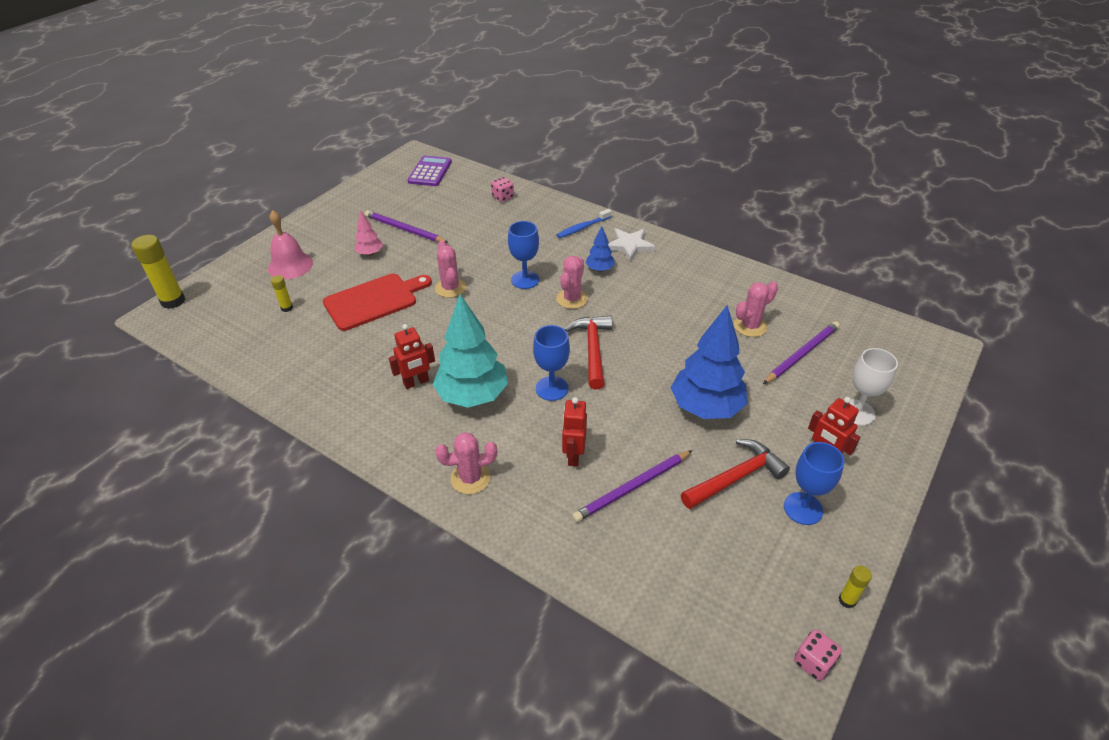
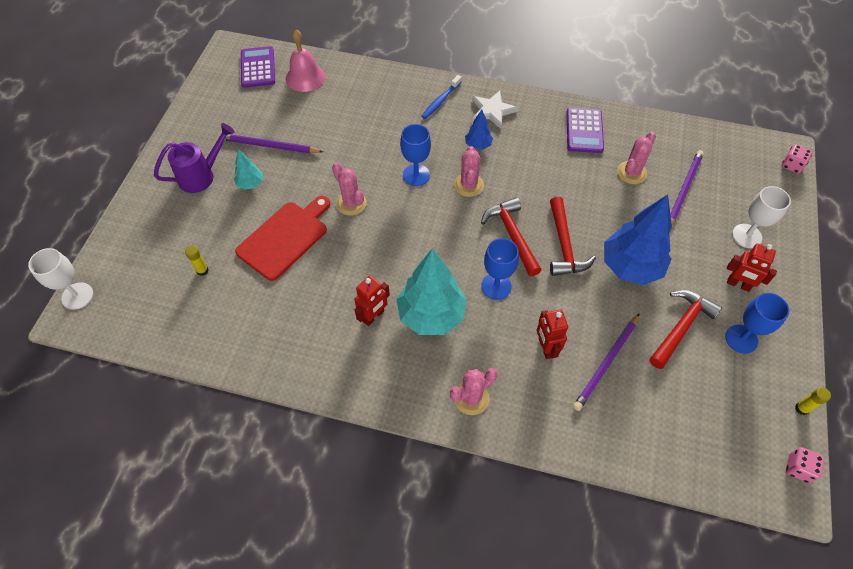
camera: 20 degrees left, 15 degrees up
(173, 301) = (77, 296): yellow glue stick -> white goblet
(290, 265) = (176, 219): pink bell -> pink bell (305, 77)
(332, 238) = (201, 176): none -> purple watering can
(370, 253) = (250, 184): pink tree -> turquoise tree
(503, 197) = (347, 82): pink dice -> pink dice (791, 165)
(643, 371) = (564, 245): none -> red hammer
(716, 280) = (584, 131): none -> purple calculator

